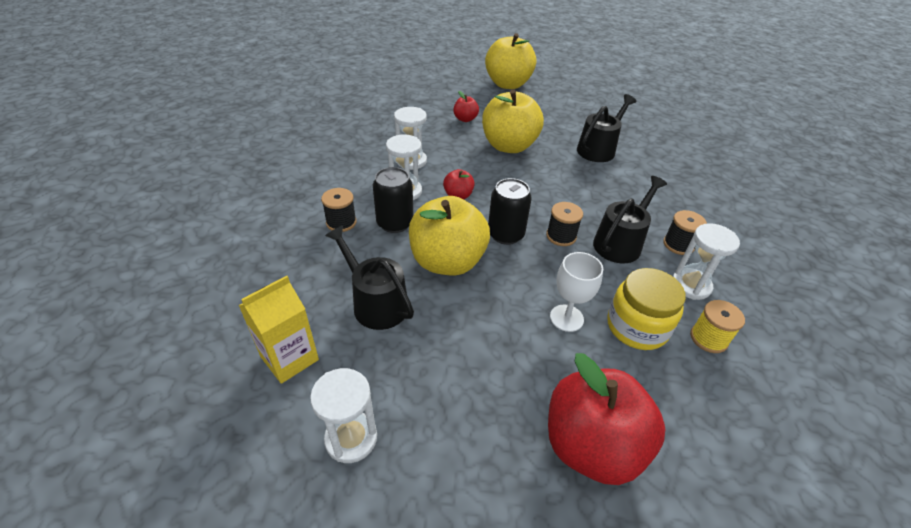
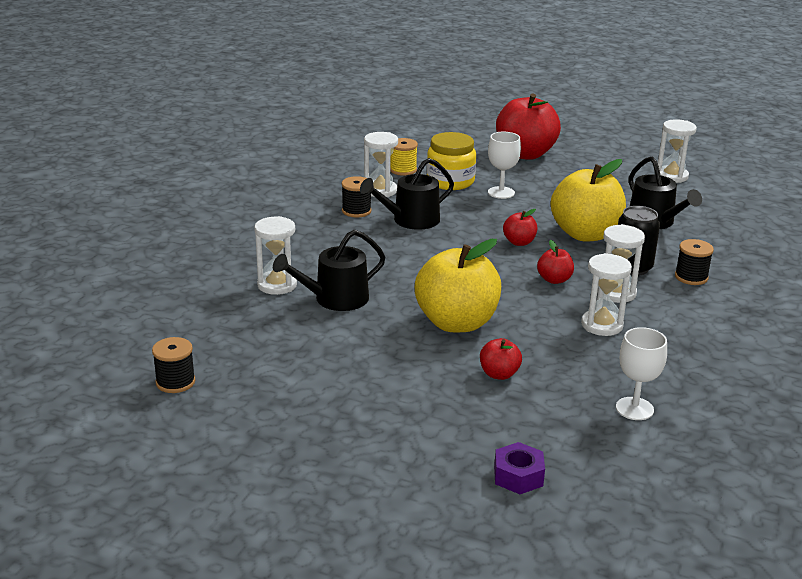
camera: 160 degrees left, 15 degrees down
(289, 358) = (720, 208): yellow carton -> none
(384, 113) = (634, 409): none -> white goblet
(435, 79) = (518, 476): none -> purple nut
(505, 234) = (519, 242): black can -> red apple
(508, 84) = (376, 435): yellow apple -> none
(561, 236) = (464, 233): black spool -> black spool (175, 382)
(646, 153) = (277, 285): none -> white hourglass

